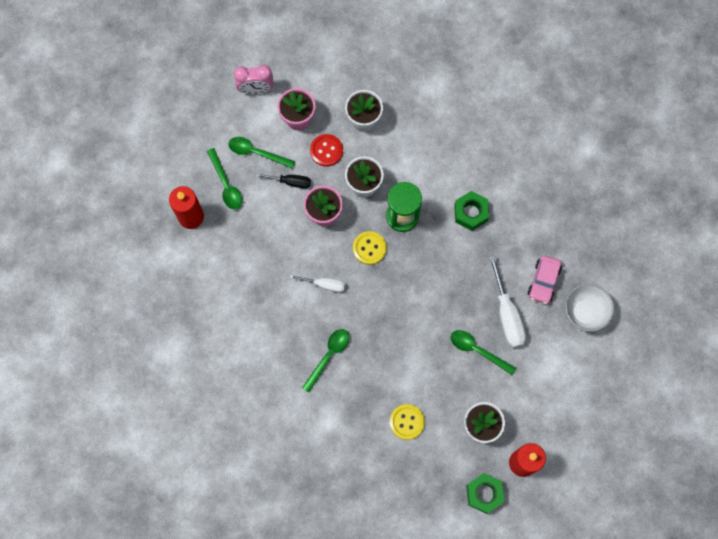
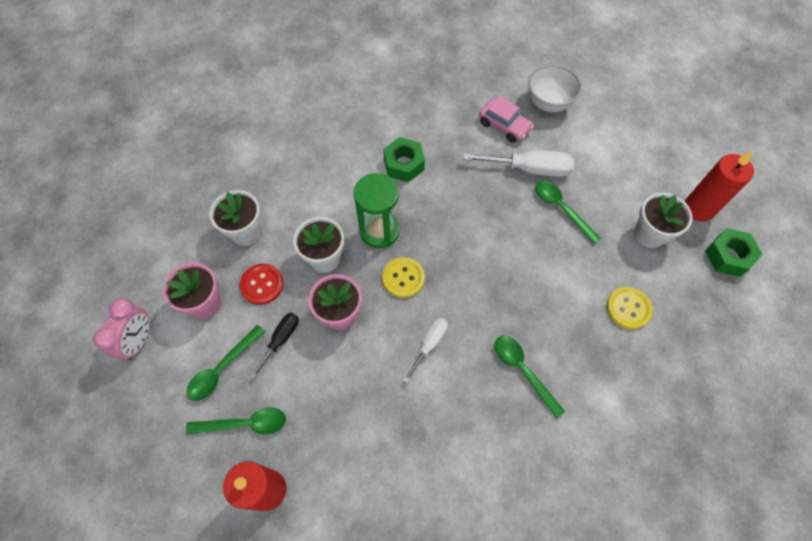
camera: 70 degrees left, 10 degrees down
(477, 350) = (561, 209): green spoon -> green spoon turned 90 degrees clockwise

